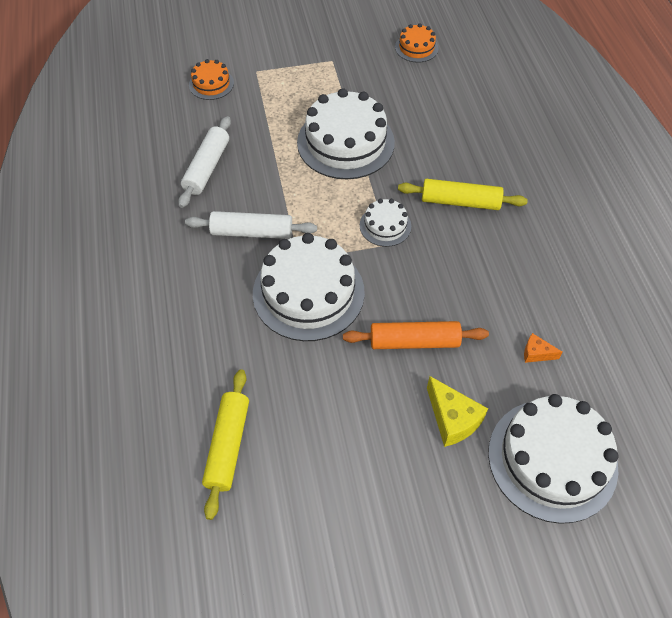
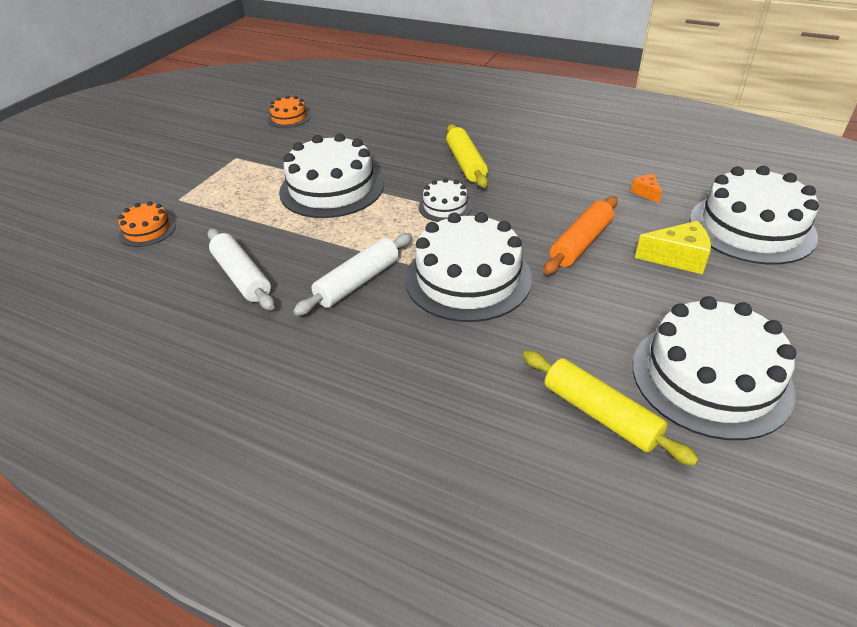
camera: 50 degrees left, 15 degrees down
(315, 500) = (710, 377): none -> white cake
(460, 202) = (466, 163): yellow rolling pin -> yellow rolling pin turned 60 degrees counterclockwise
(536, 353) = (646, 193): orange cheese -> orange cheese turned 105 degrees clockwise

